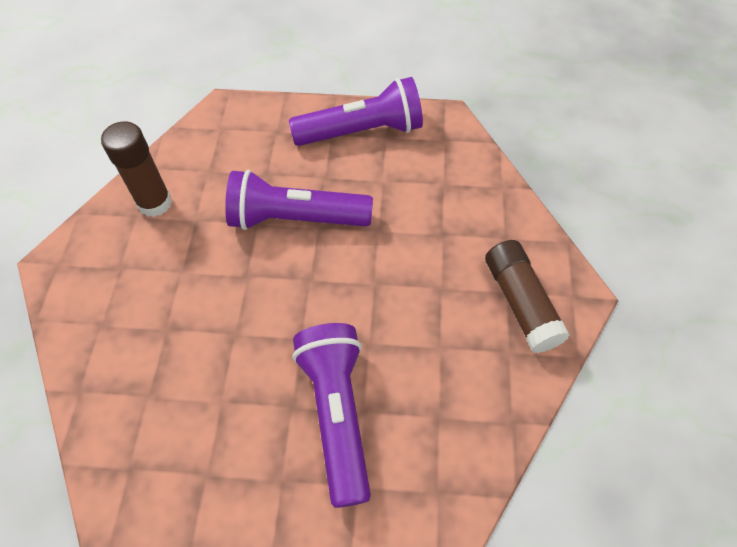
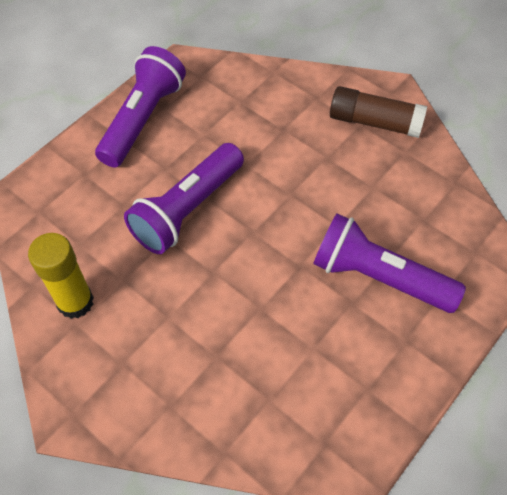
camera: 55 degrees left, 0 degrees up
(155, 203) = (75, 302): brown glue stick -> yellow glue stick

